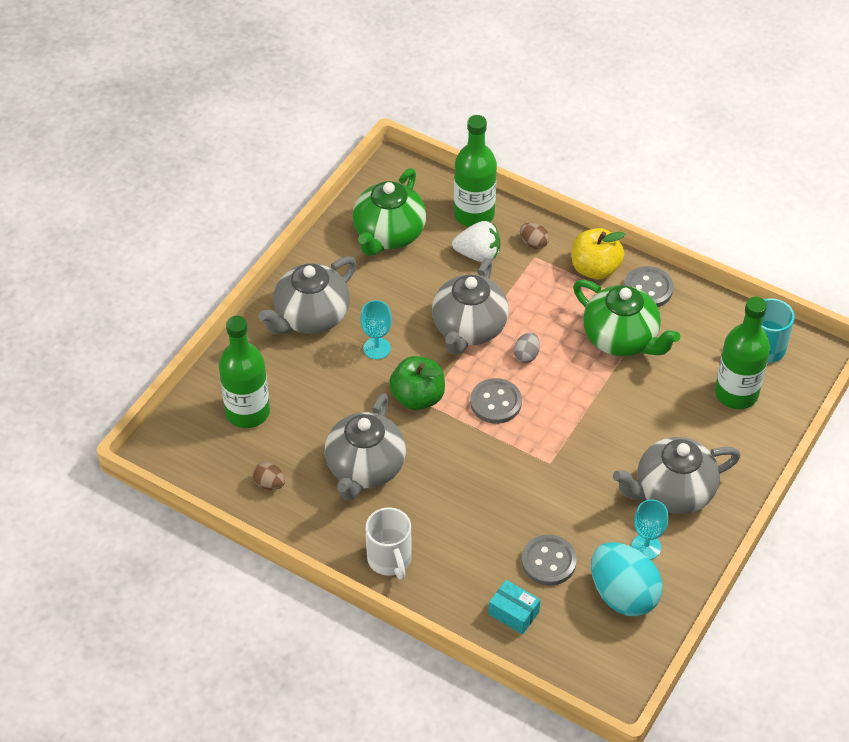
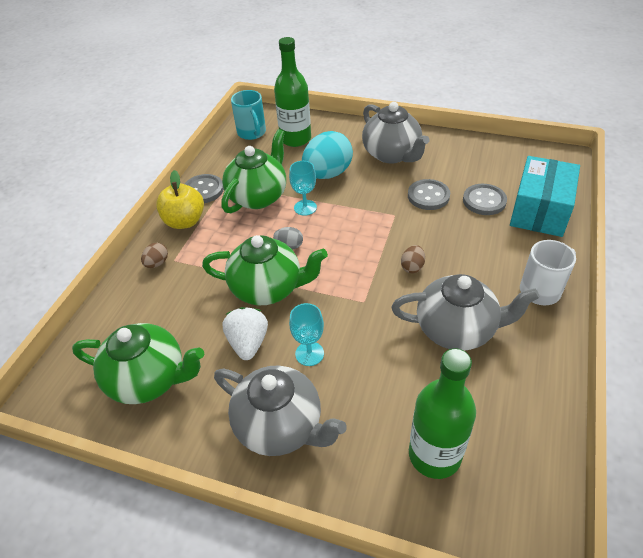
camera: 100 degrees left, 5 degrees down
(269, 484) = (515, 405): brown egg -> brown egg (412, 267)
(417, 397) = (359, 308): green apple -> none
(469, 328) = (267, 288): grey teapot -> green teapot
(474, 214) = (119, 312): green bottle -> none
(478, 254) = (173, 299): white strawberry -> white strawberry (248, 343)
(495, 402) = (346, 255): grey button -> grey button (428, 196)
(513, 613) = (539, 210): turquoise box -> turquoise box, size x2.04
(623, 594) = (488, 164): turquoise egg -> turquoise egg (327, 174)
(646, 547) = (443, 159): turquoise goblet -> turquoise goblet (305, 207)

